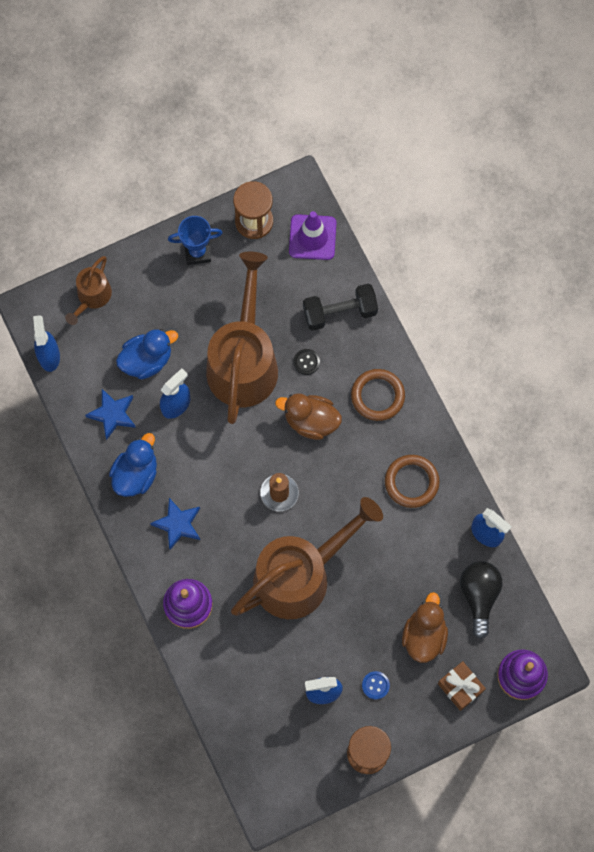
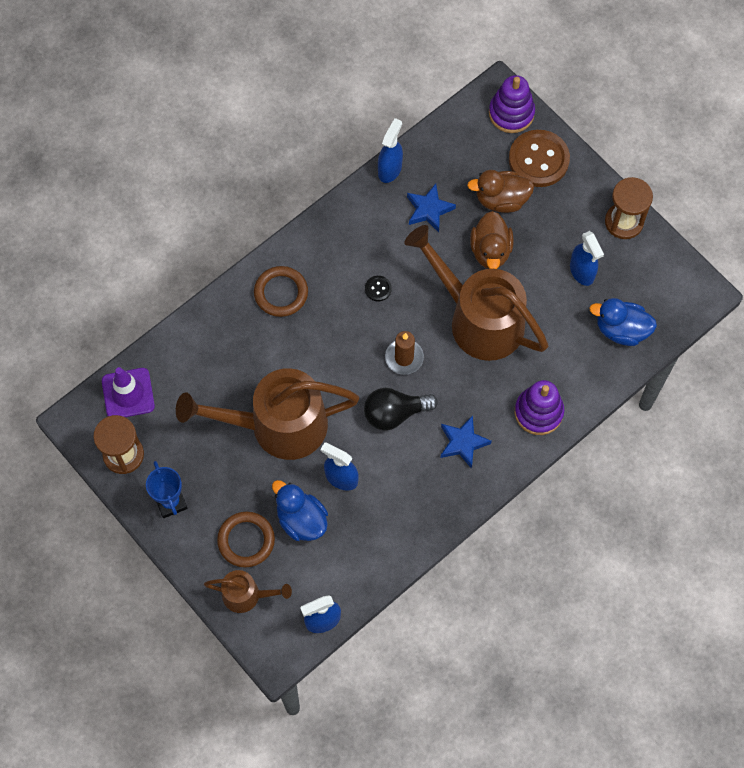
camera: 105 degrees left, 5 degrees down
(112, 414) = (368, 537): blue star -> blue star (429, 210)
(136, 474) = (424, 497): blue duck -> blue duck (621, 330)
(306, 362) = (263, 366): black button -> black button (378, 289)
(311, 421) = (323, 347): brown duck -> brown duck (490, 251)
(340, 312) = (203, 348): black dumbbell -> none
(375, 685) = (560, 229): blue button -> none
(411, 482) = (358, 243): brown ring -> brown ring (246, 540)
(460, 687) = (538, 160): brown gift -> brown button
(479, 596) = (450, 162): black light bulb -> black light bulb (394, 413)

